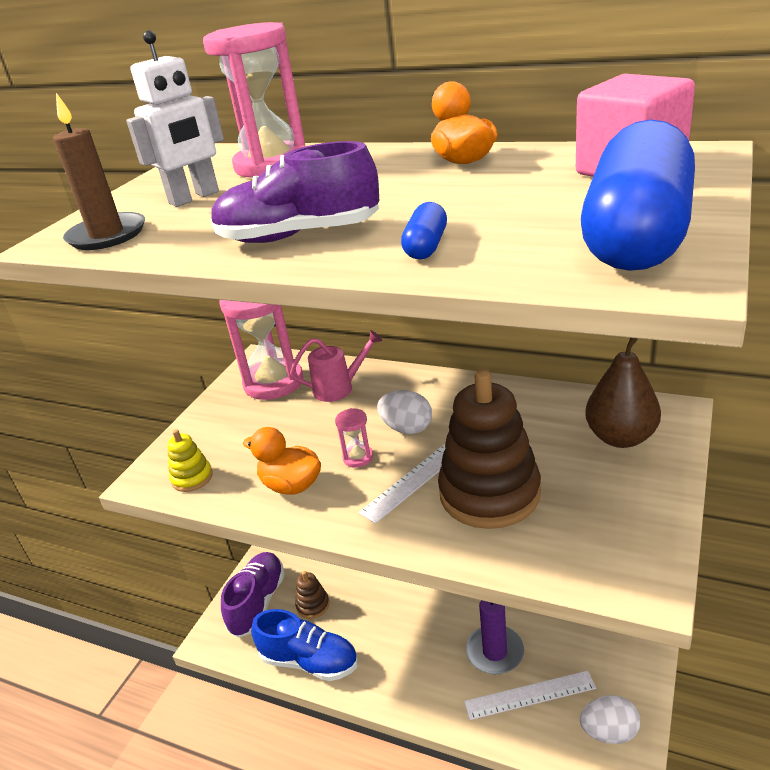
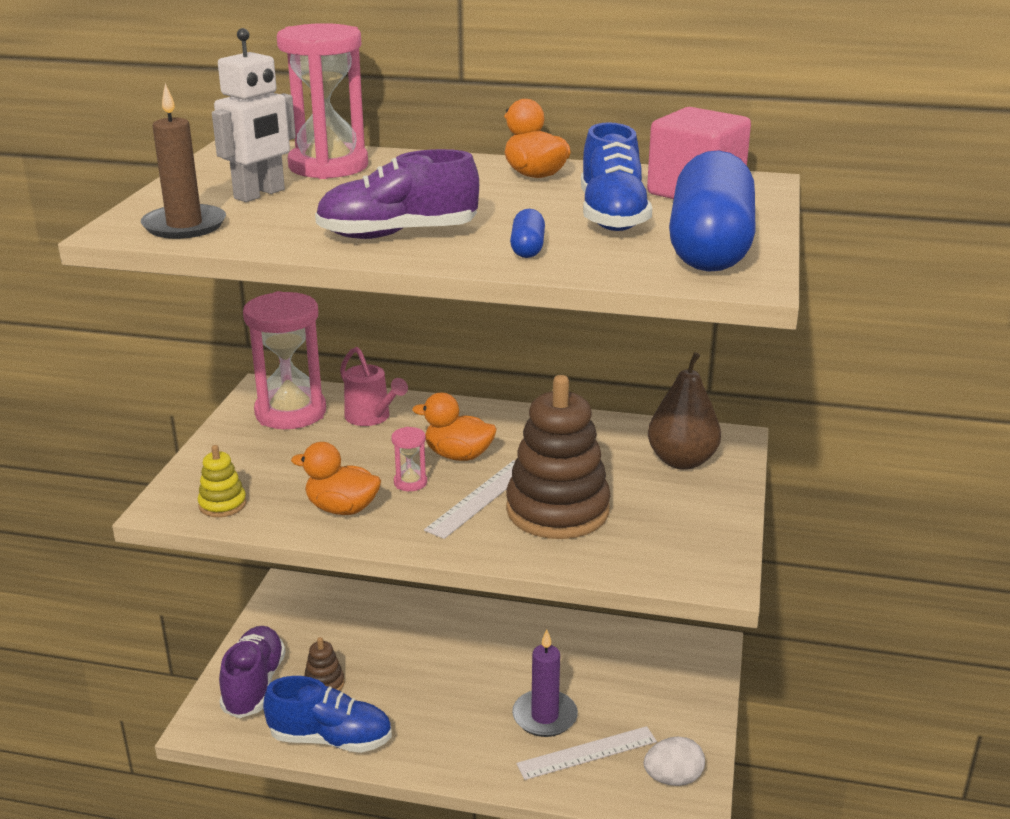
camera: 15 degrees left, 5 degrees down
(339, 388) = (372, 418): pink watering can -> pink watering can turned 75 degrees clockwise
(407, 428) = (458, 455): white egg -> orange duck
(531, 202) = (612, 216): none -> blue shoe

